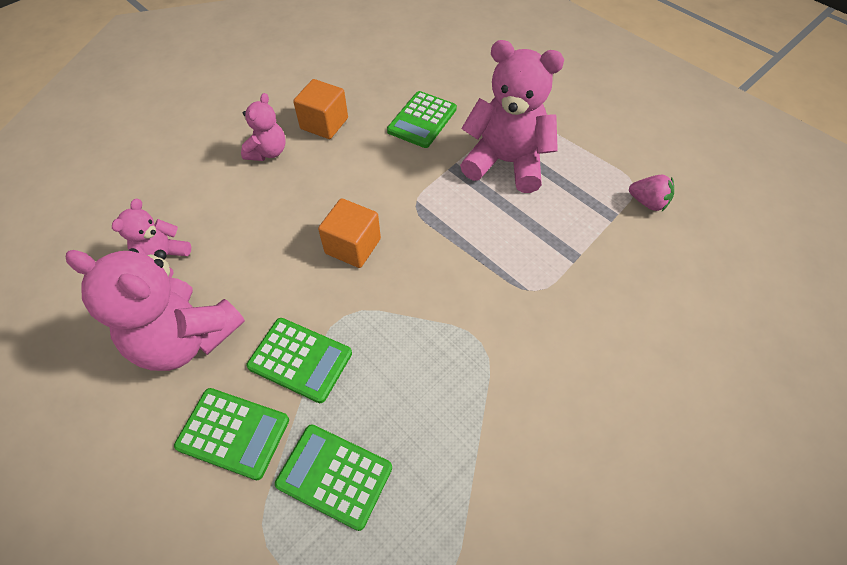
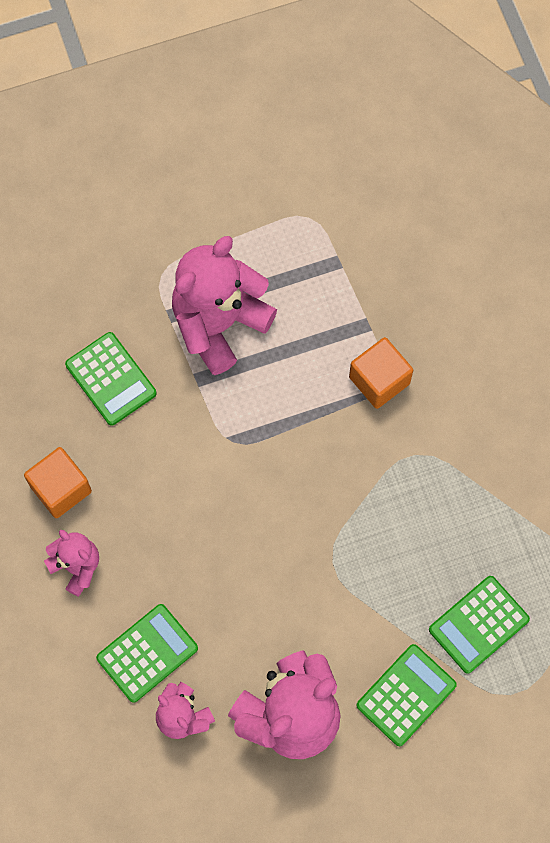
camera: 65 degrees left, 15 degrees up
(300, 360) = (361, 617): green calculator -> green calculator (147, 653)
(353, 246) = (255, 524): orange cube -> orange cube (379, 380)
(647, 202) = (337, 219): pink strawberry -> none

